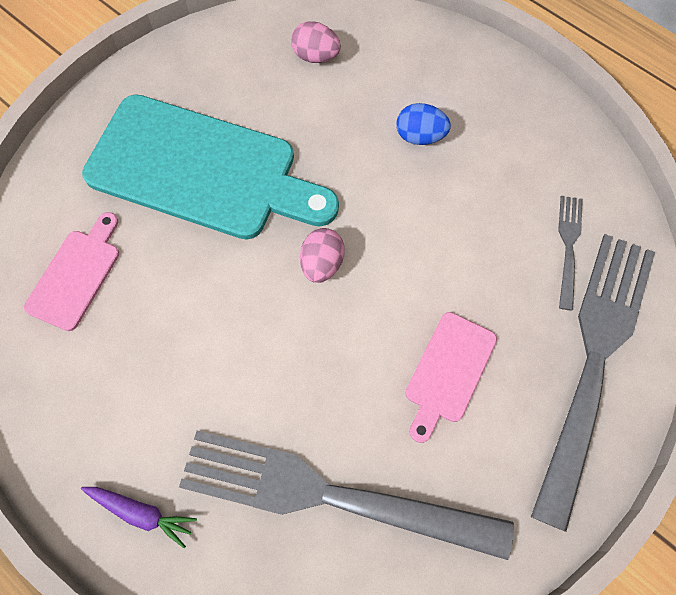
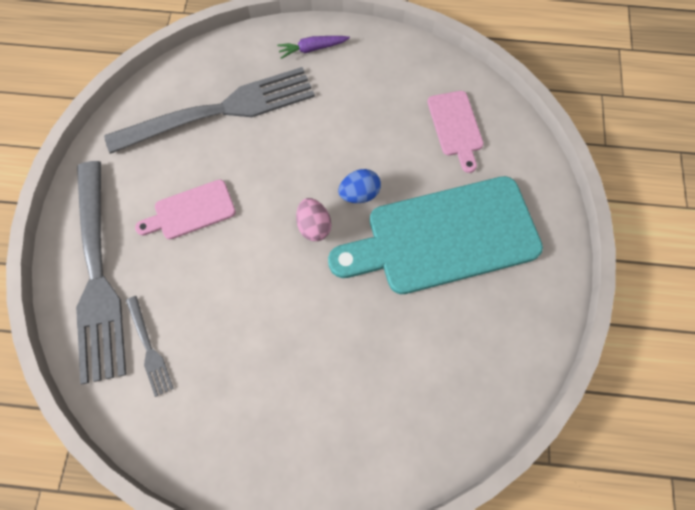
camera: 145 degrees right, 0 degrees up
(316, 56) = (443, 389): pink egg -> none
(420, 136) = (311, 369): blue egg -> blue egg (359, 194)
(448, 372) = (190, 211): pink cutting board -> pink cutting board turned 105 degrees counterclockwise

